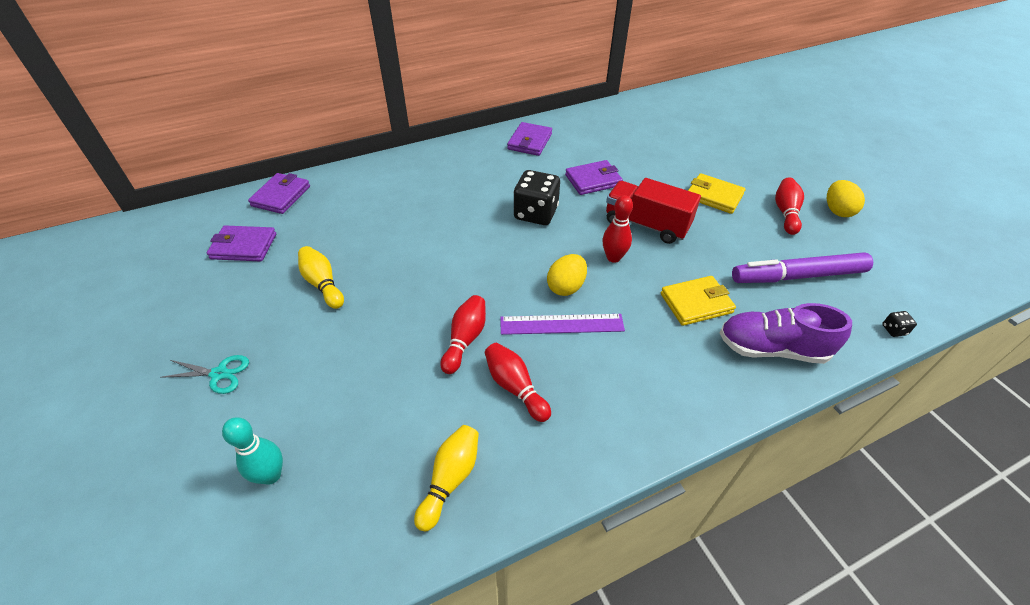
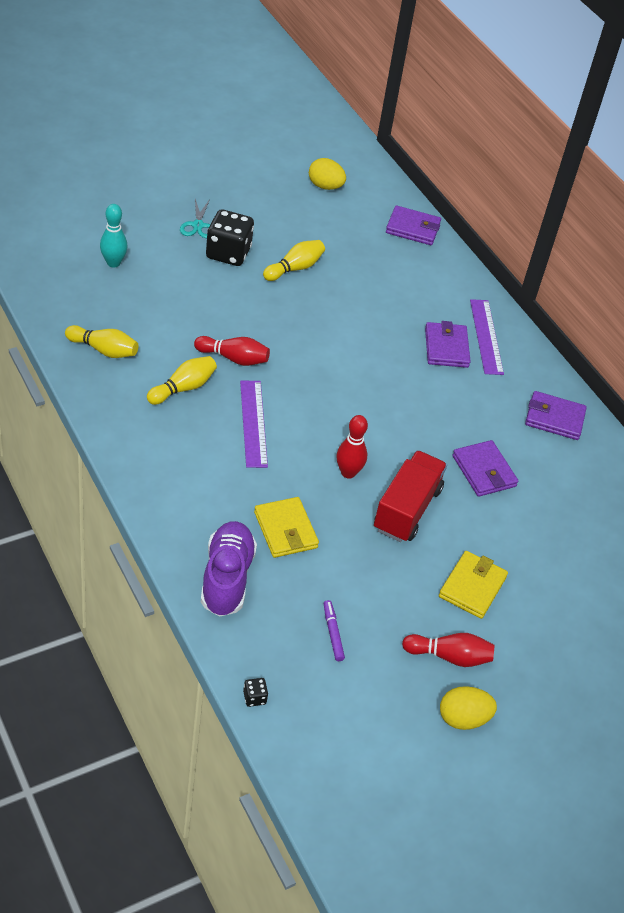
camera: 80 degrees right, 0 degrees up
(244, 246) = (338, 216): purple wallet -> purple wallet (446, 348)
(437, 166) = (486, 336): none -> purple ruler
(515, 387) = (183, 388): red bowling pin -> yellow bowling pin
(536, 213) = (413, 415): black dice -> black dice (228, 253)
(566, 287) = (302, 430): yellow egg -> yellow egg (325, 186)
(798, 276) = (332, 633): purple marker -> purple marker, size x0.42

